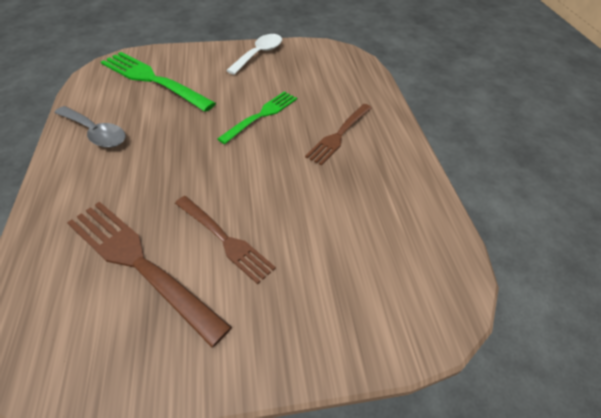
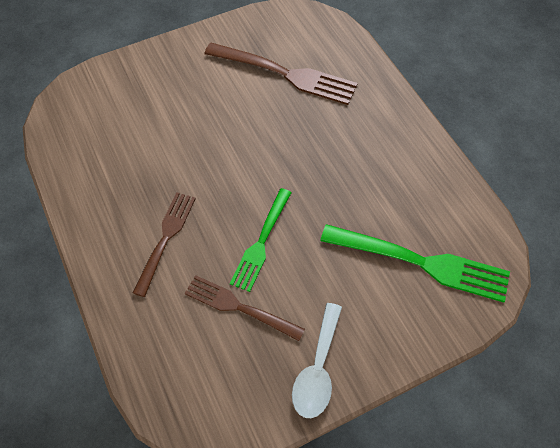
camera: 165 degrees right, 10 degrees up
(96, 133) = (413, 167): grey spoon -> none
(225, 239) = (235, 104): brown fork -> brown fork (239, 307)

